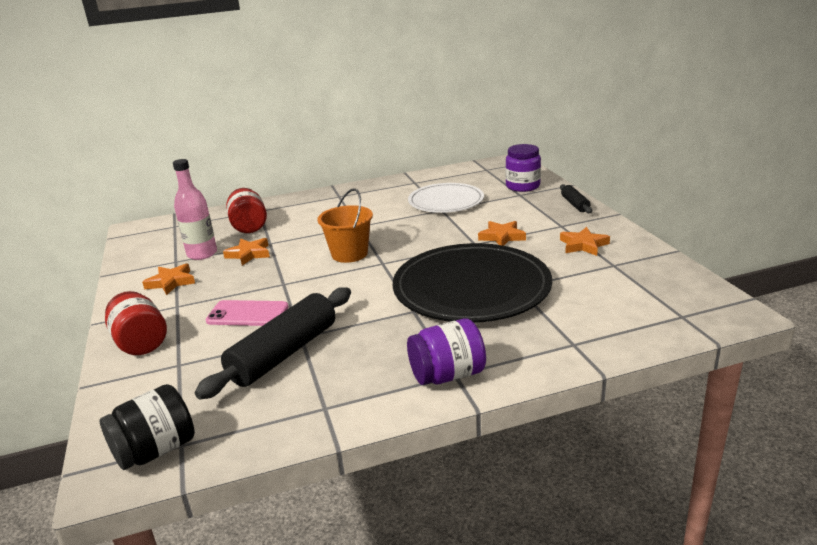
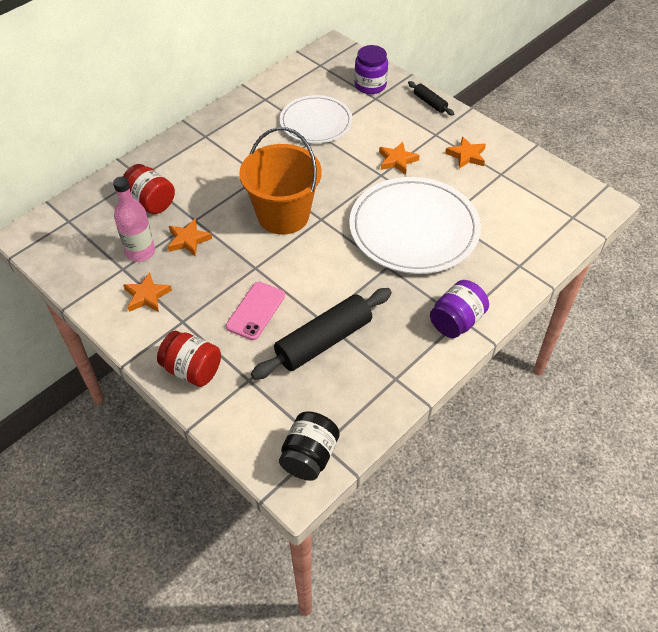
camera: 30 degrees left, 25 degrees up
(247, 314) = (256, 311): pink phone -> pink phone turned 45 degrees counterclockwise
(284, 354) = (323, 341): black rolling pin -> black rolling pin turned 45 degrees clockwise
(349, 254) = (283, 215): orange bucket -> orange bucket, size x1.56
(471, 288) = (414, 229): black plate -> white plate

